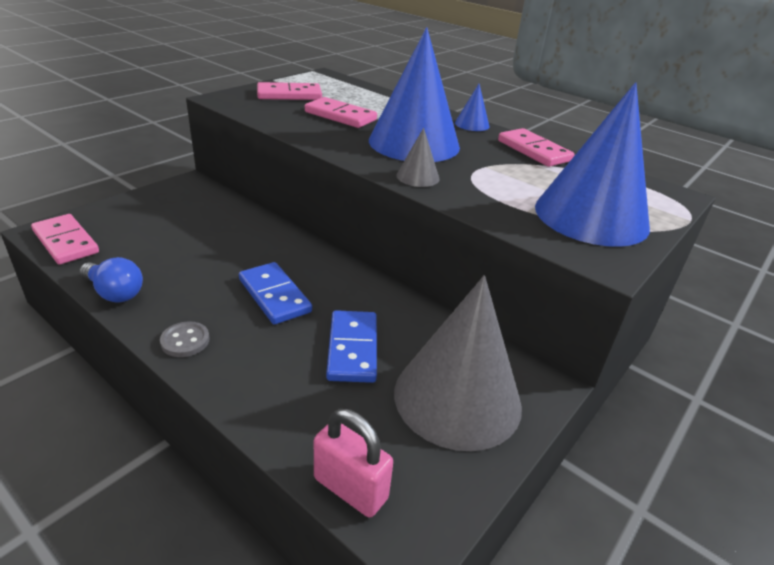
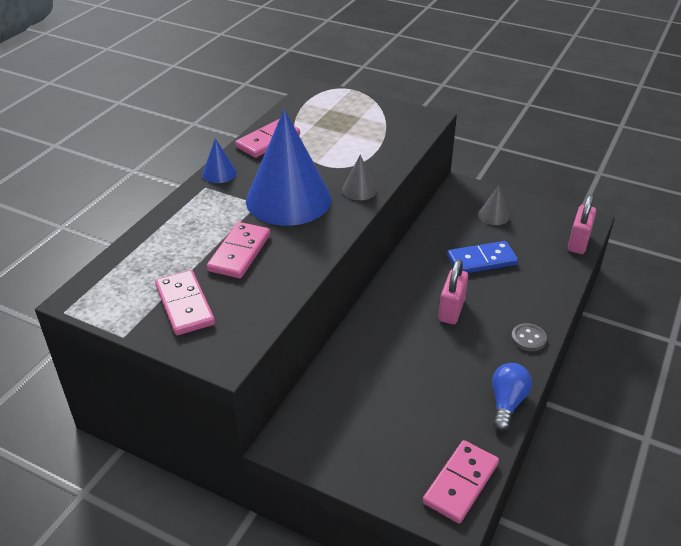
camera: 100 degrees left, 5 degrees up
(274, 296) = (451, 310): blue domino -> pink padlock
(457, 398) = (493, 215): grey cone -> grey cone, size x0.42
(591, 216) = (373, 120): blue cone -> none

